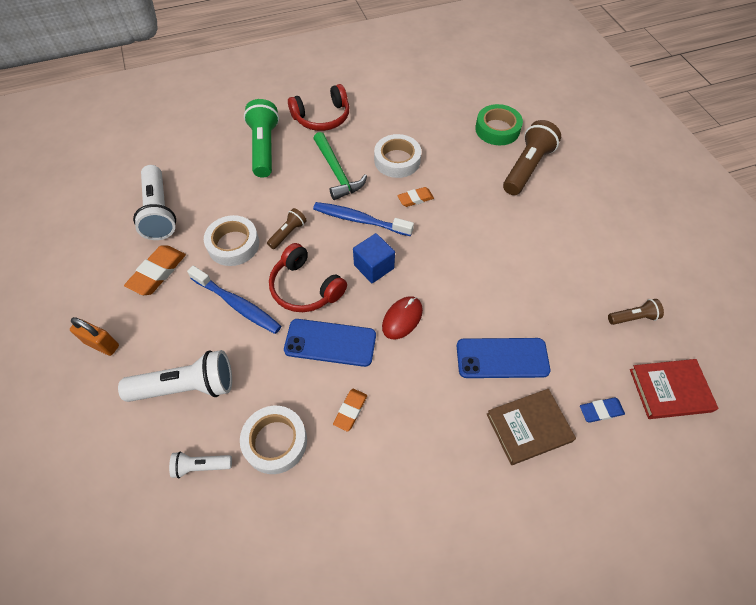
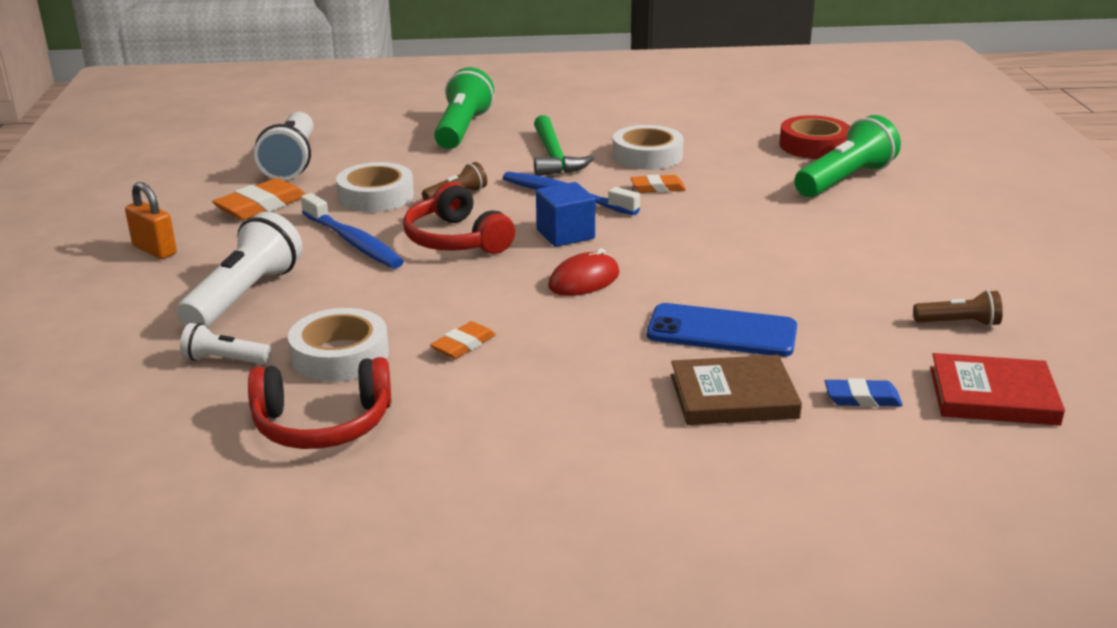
camera: 15 degrees right, 30 degrees down
(186, 387) = (245, 296): white flashlight -> white flashlight turned 75 degrees counterclockwise
(322, 117) = (557, 114): red headphones -> red headphones (322, 424)
(330, 343) = (466, 287): blue phone -> none
(497, 129) = (814, 146): green tape -> red tape
(527, 168) = (845, 180): brown flashlight -> green flashlight

